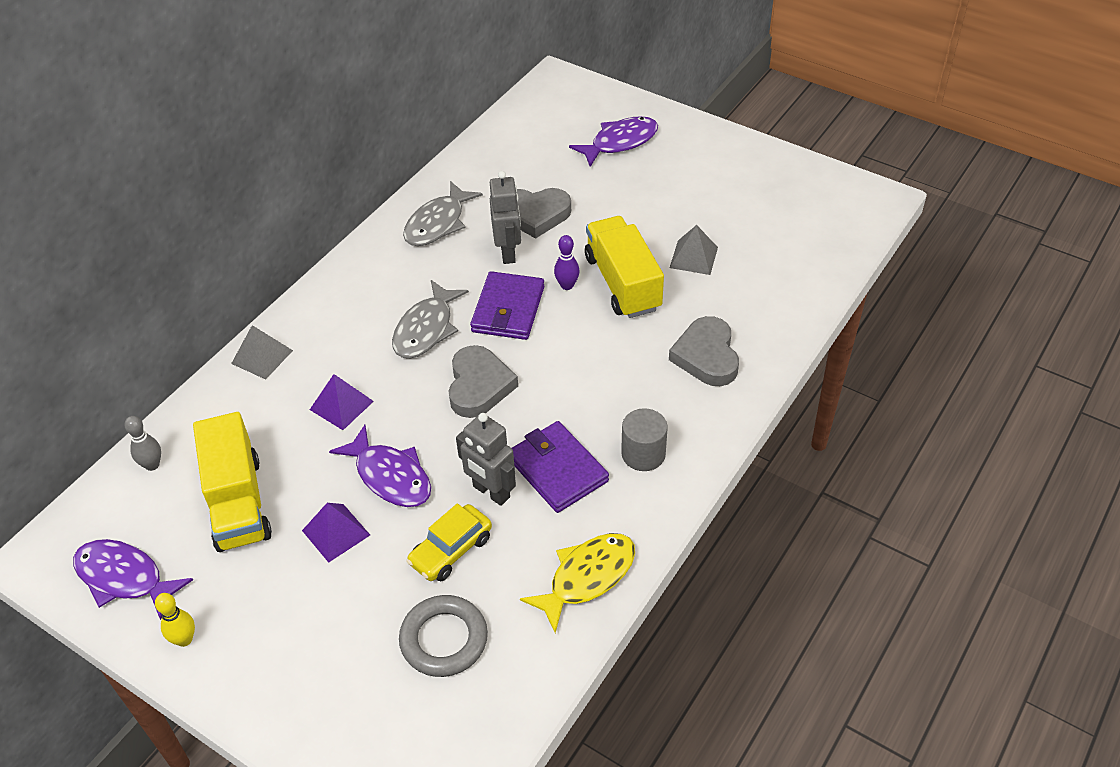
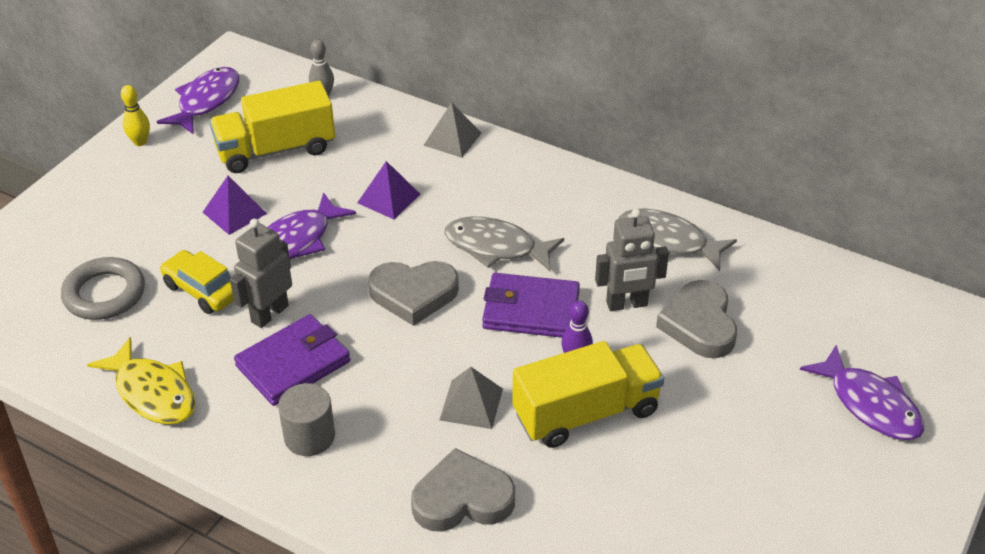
camera: 85 degrees right, 5 degrees down
(693, 257) = (644, 487): grey pyramid -> grey pyramid (471, 404)

